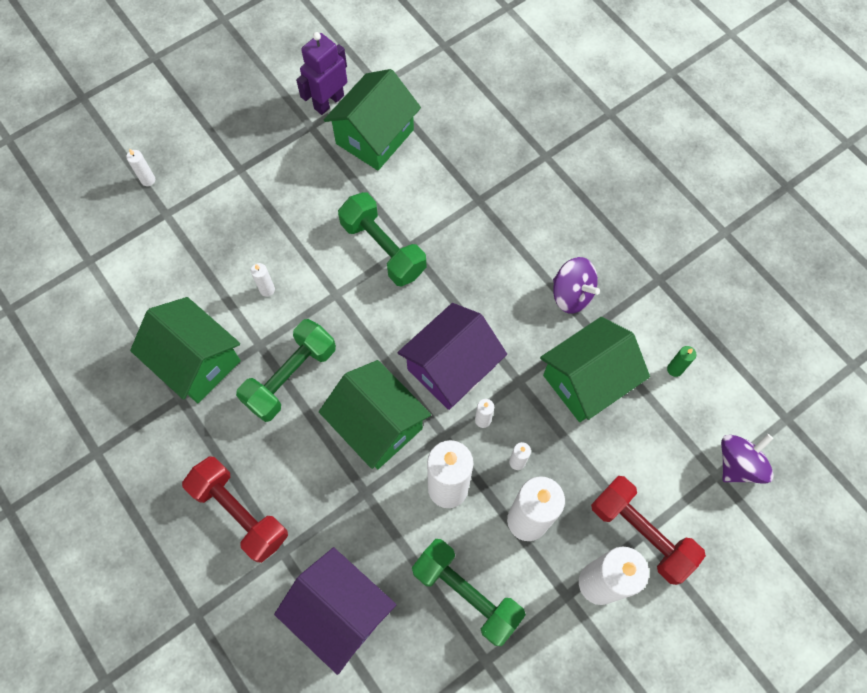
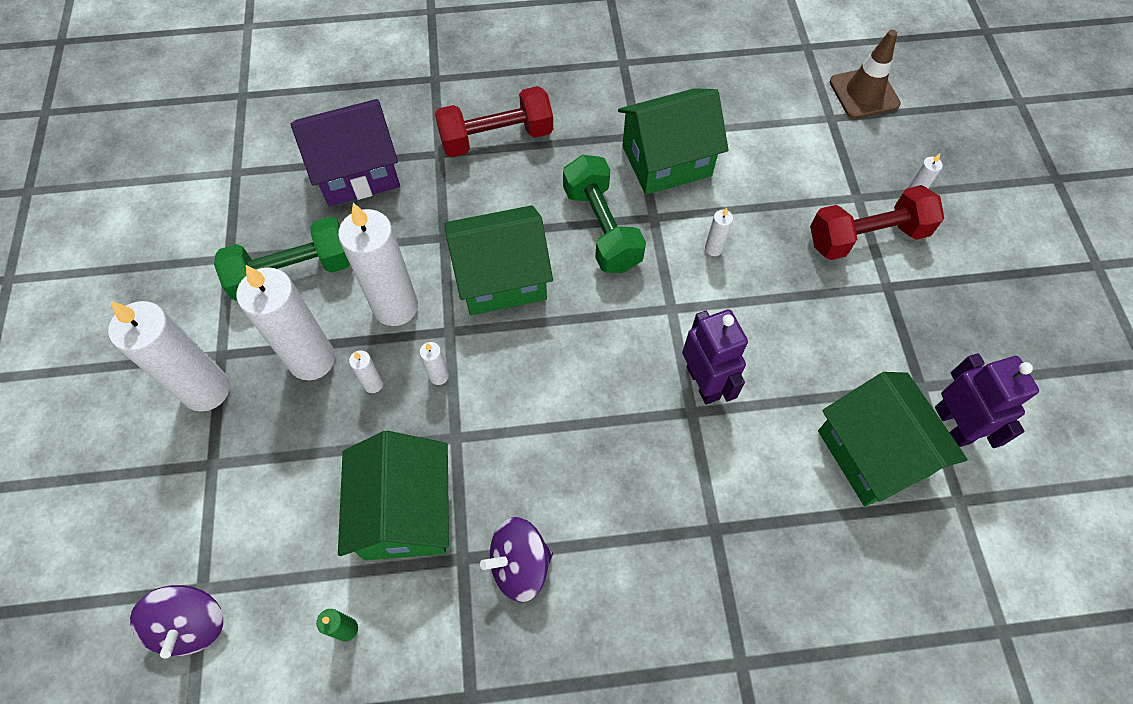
camera: 120 degrees right, 5 degrees down
(48, 246) = (864, 93): none -> brown traffic cone
(383, 248) = (703, 382): green dumbbell -> purple robot
(451, 367) = (516, 377): purple house -> none
(641, 533) = (214, 462): red dumbbell -> red dumbbell (867, 237)

